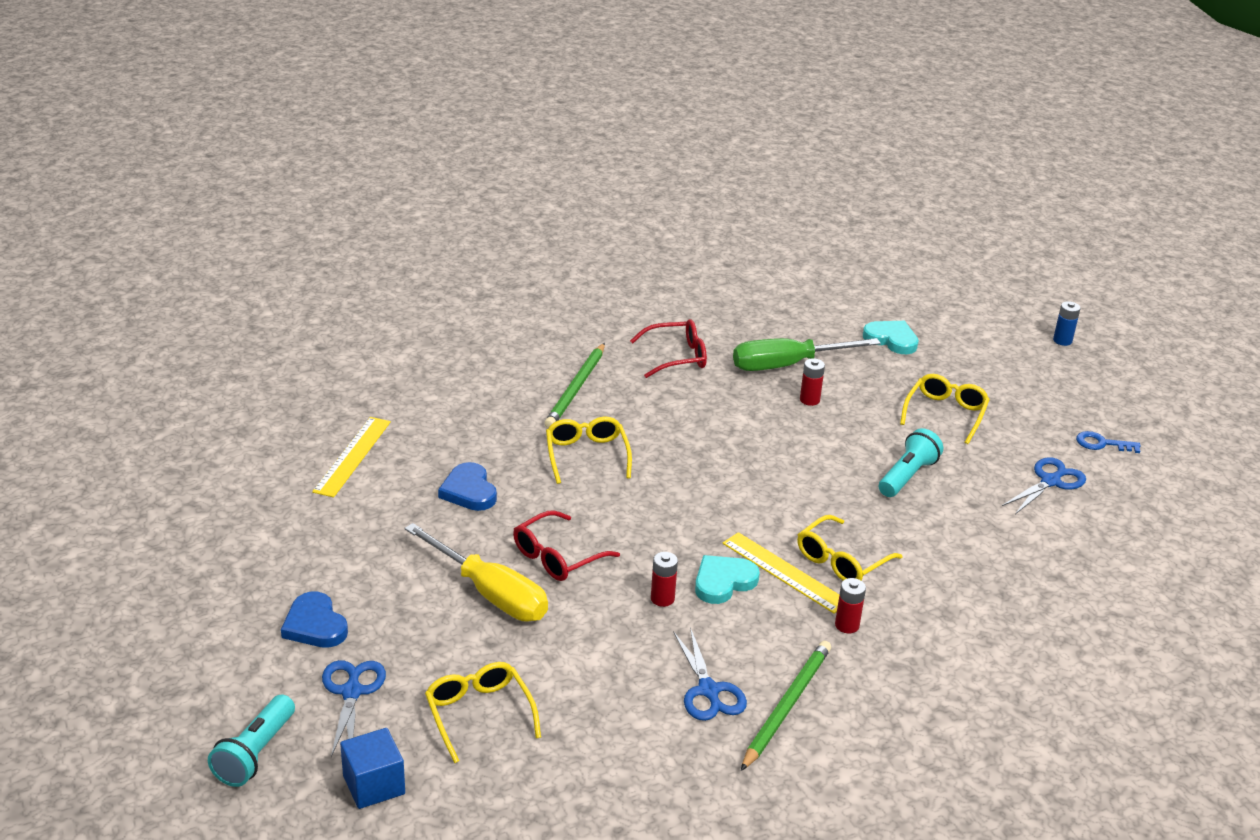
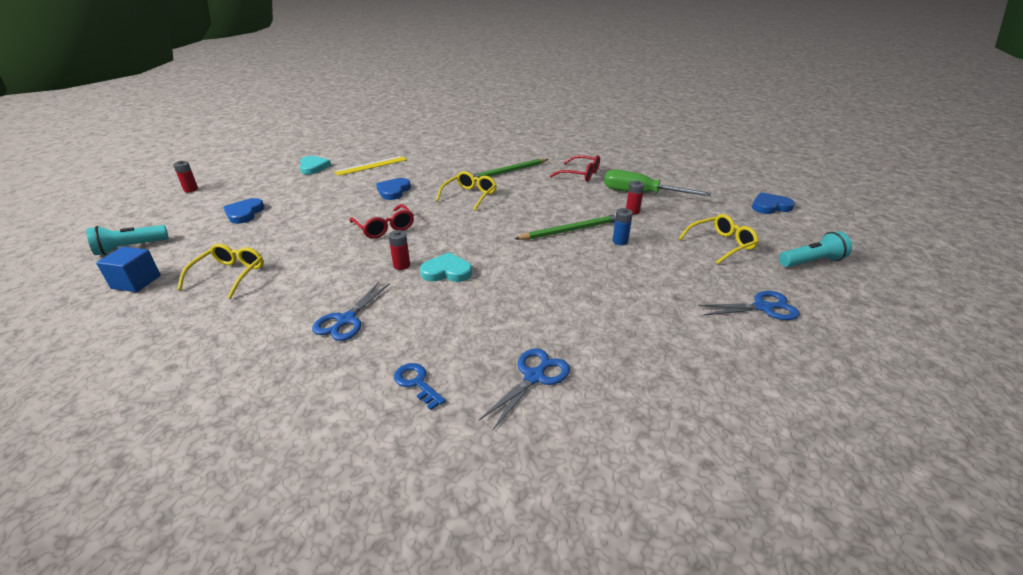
camera: 40 degrees right, 0 degrees up
(351, 692) = (206, 242): blue scissors -> blue scissors (534, 377)
(490, 593) = (329, 230): yellow screwdriver -> none
(557, 557) = (384, 228): red glasses -> red glasses turned 120 degrees counterclockwise
(784, 572) = (490, 281): yellow ruler -> none
(786, 706) = (373, 352): green pencil -> green pencil (571, 230)
(841, 560) = (535, 290): yellow glasses -> none
(847, 625) = (483, 326): red battery -> red battery (191, 189)
(891, 339) = (728, 201): turquoise heart -> turquoise heart (313, 167)
(907, 476) = (646, 265): turquoise flashlight -> turquoise flashlight (811, 262)
(938, 331) = (770, 206): none -> blue heart
(1062, 340) = (872, 236): blue battery -> blue battery (620, 241)
(1102, 444) = (842, 302): blue key -> blue key (417, 383)

